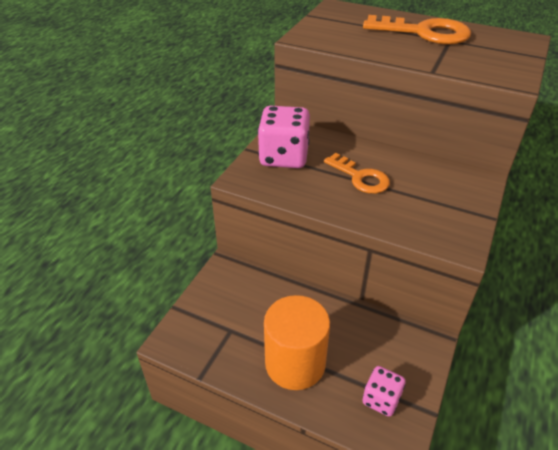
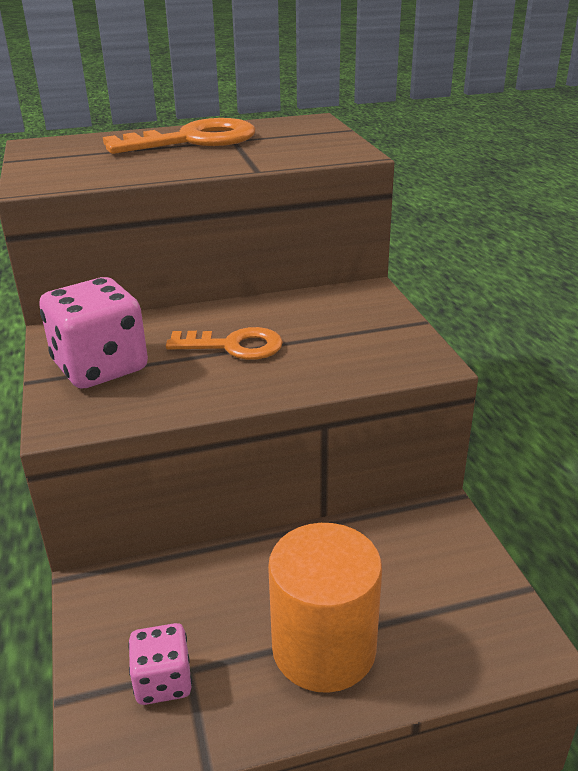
camera: 40 degrees left, 10 degrees down
(381, 399) = (464, 614): pink dice -> pink dice (163, 681)

